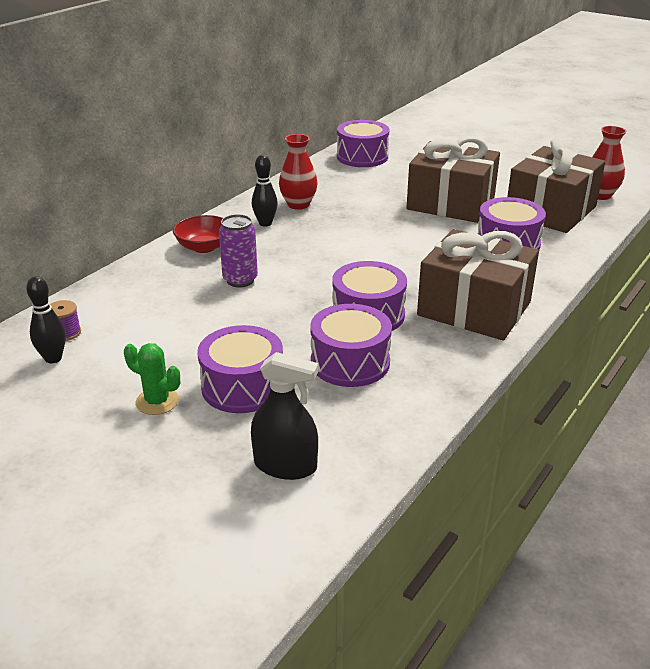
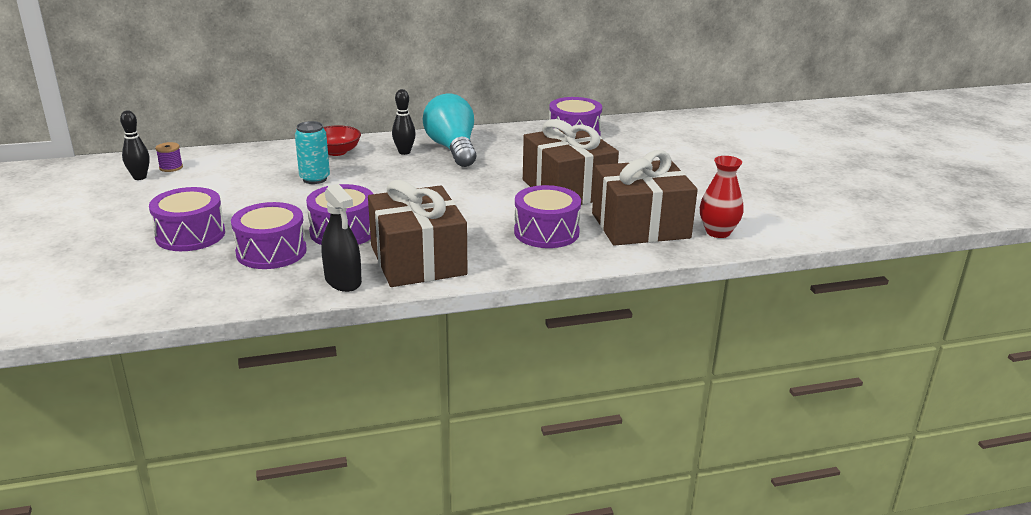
camera: 40 degrees right, 5 degrees down
(157, 401) = (138, 221): green cactus -> none
(240, 280) = (315, 179): purple can -> turquoise can
(285, 465) = (124, 283): black spray bottle -> black spray bottle (343, 281)
(298, 204) = (452, 149): red vase -> turquoise light bulb

